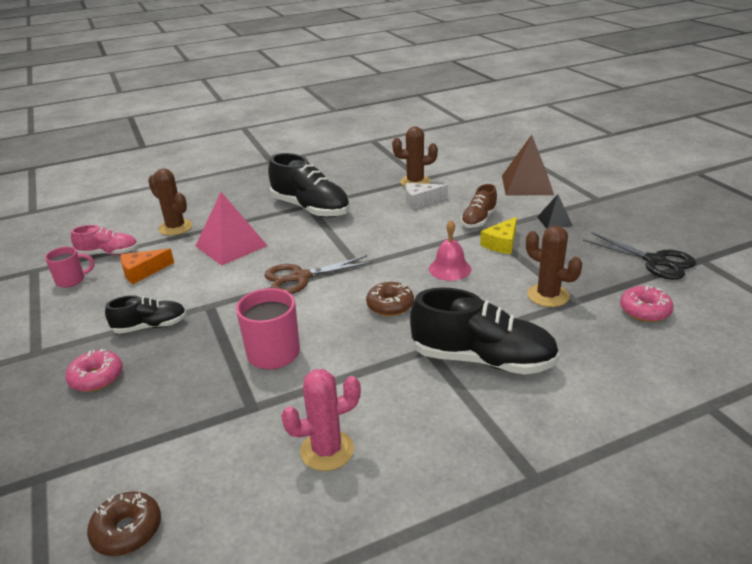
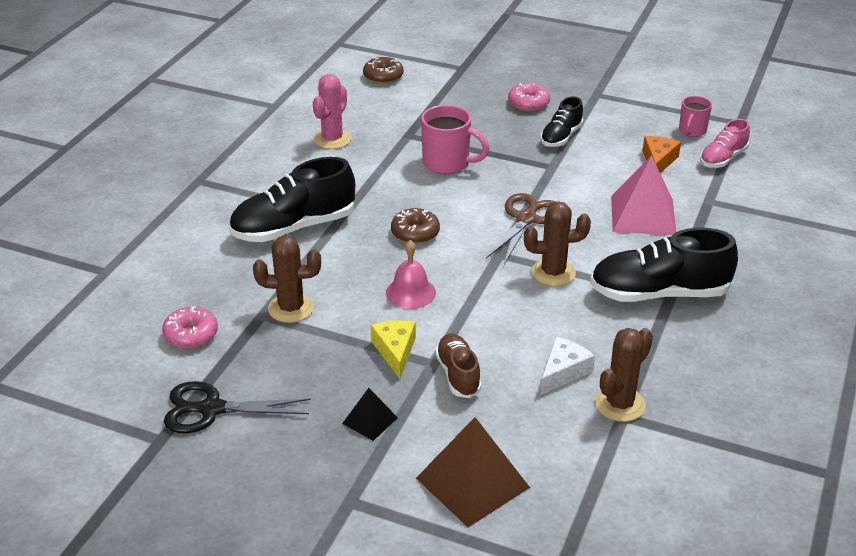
camera: 135 degrees right, 5 degrees up
(175, 227) = (732, 205): brown cactus -> brown cactus (553, 273)

